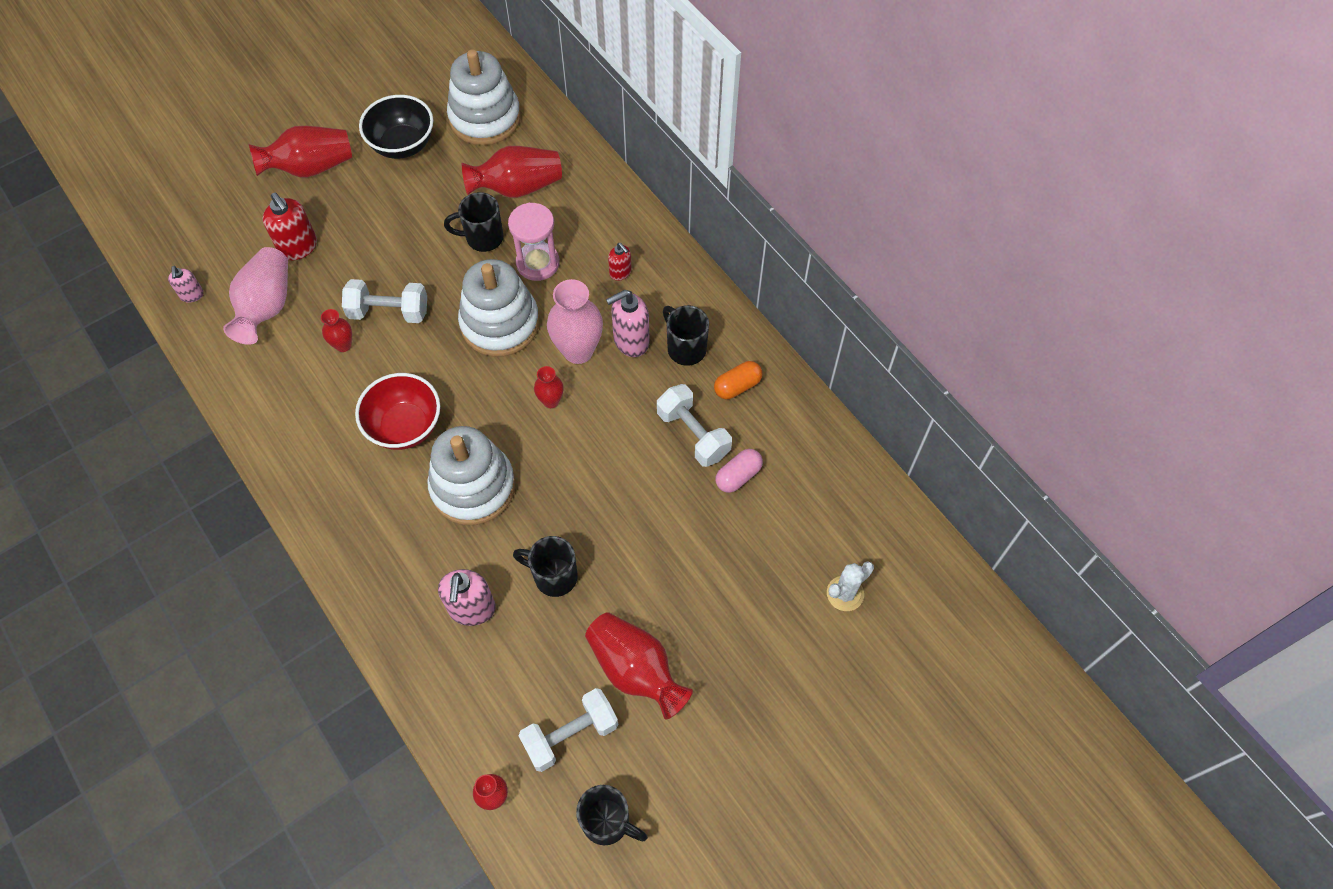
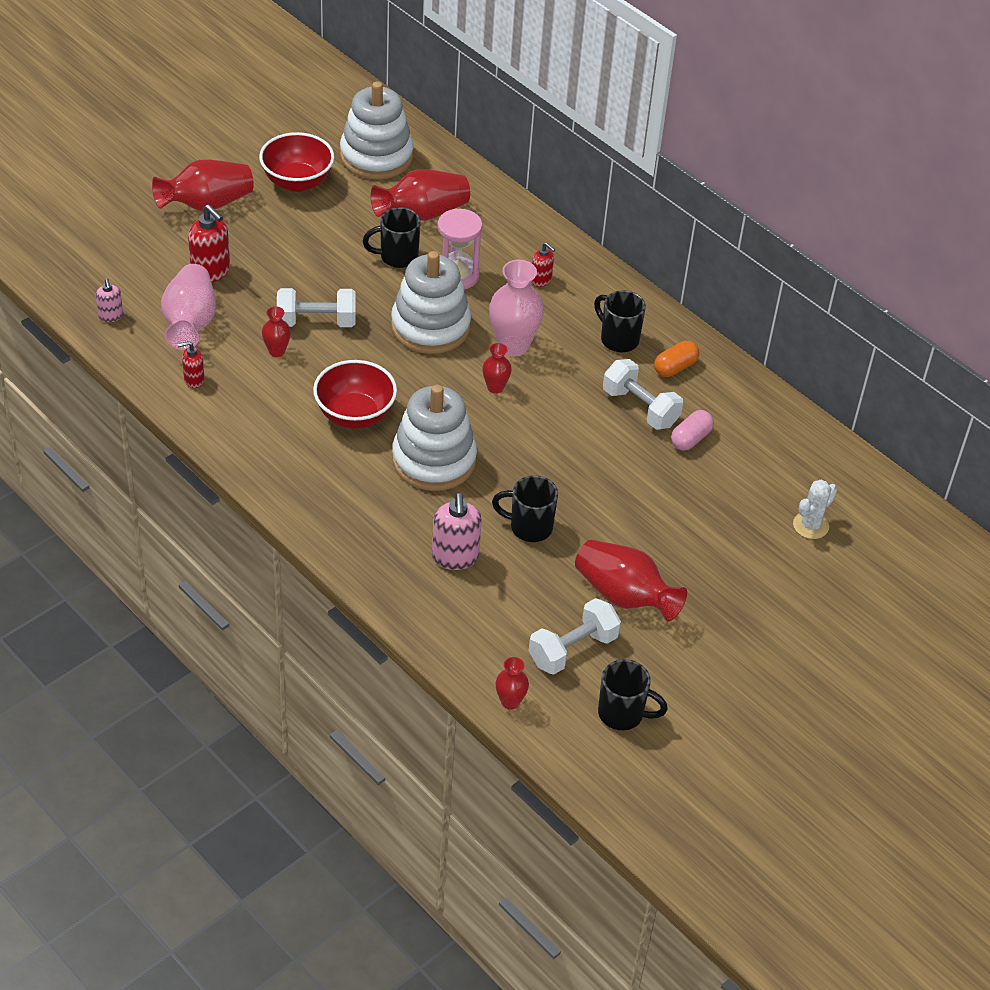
camera: 10 degrees left, 15 degrees down
(256, 375) = (193, 380): none -> red soap dispenser
(402, 145) = (297, 182): black bowl -> red bowl
(631, 341) = (563, 335): pink soap dispenser -> none

